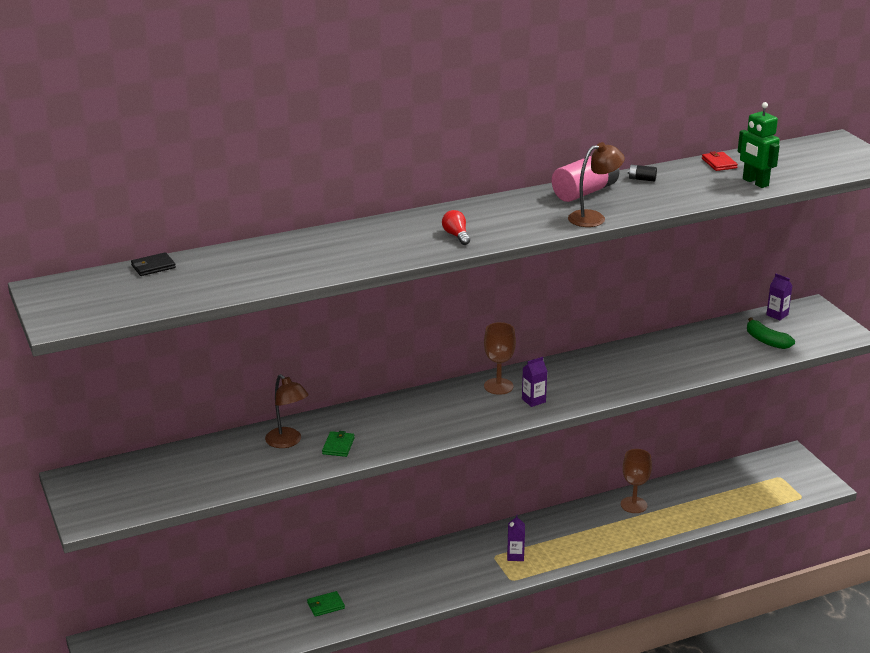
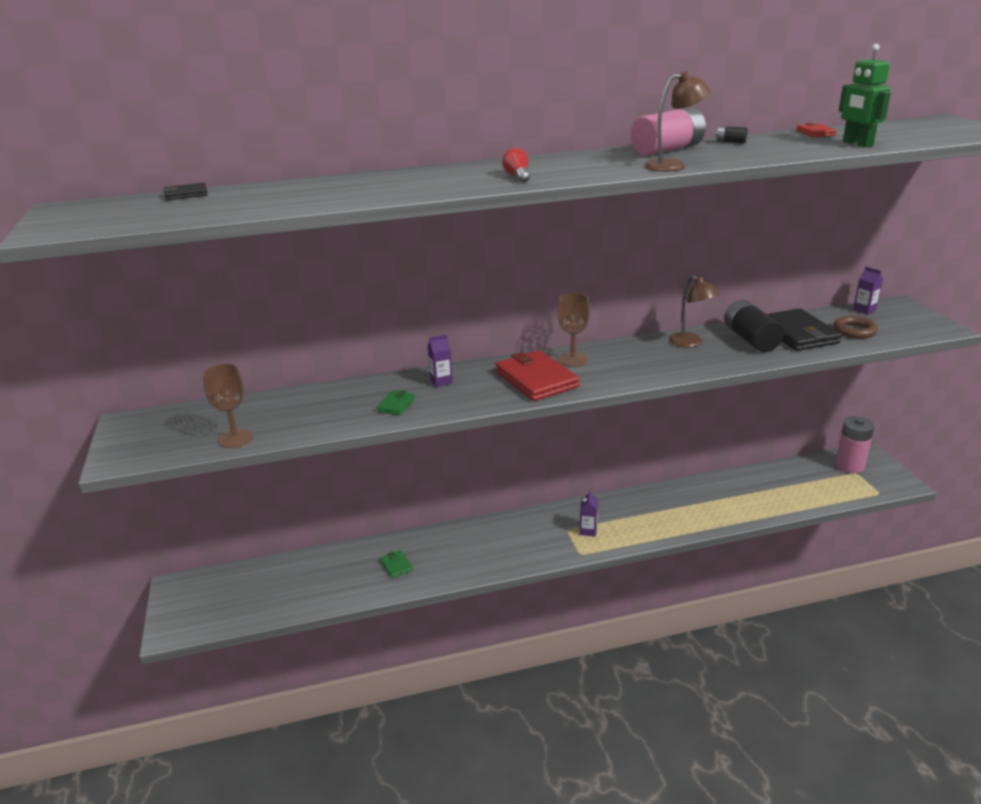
camera: 10 degrees right, 0 degrees up
(287, 442) = (348, 399): brown lamp -> brown lamp (690, 343)
(325, 605) = (396, 565): green wallet -> green wallet turned 75 degrees clockwise
(467, 411) = (536, 379): none -> red wallet
(533, 400) = (606, 373): purple carton -> purple carton (441, 381)
(633, 505) = (709, 490): brown goblet -> brown goblet (235, 438)
(668, 355) = (750, 339): none -> black battery
(713, 346) = (798, 334): none -> black wallet
(766, 341) = (854, 331): green banana -> brown ring
(773, 469) = (849, 465): none -> pink battery

